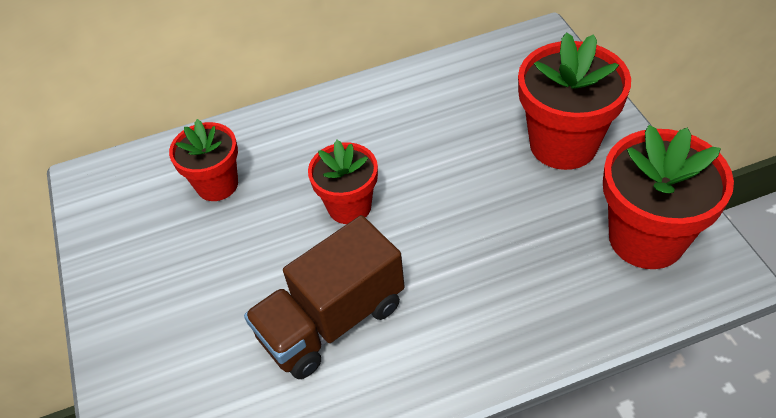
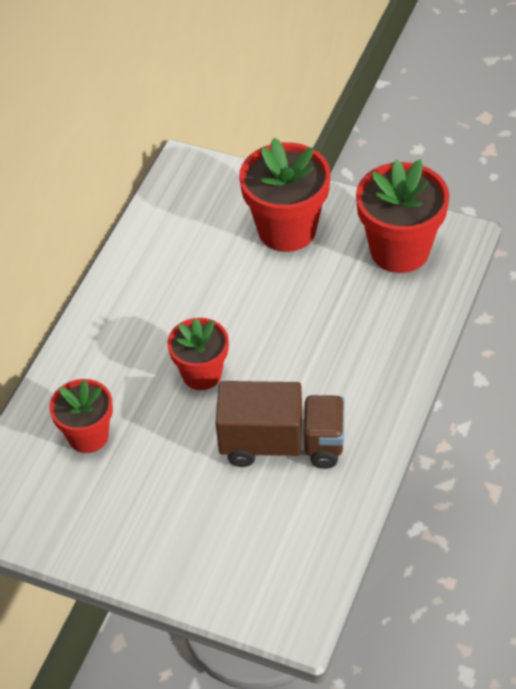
camera: 50 degrees left, 0 degrees up
(332, 321) = (282, 444): brown truck -> brown truck turned 90 degrees counterclockwise

